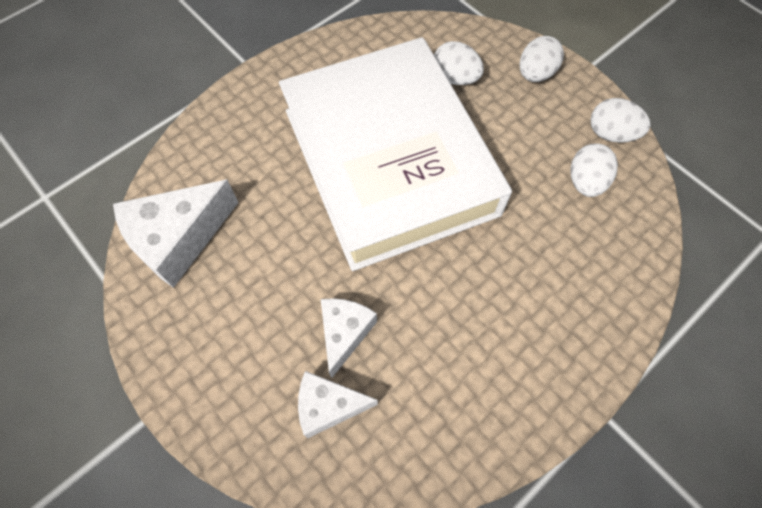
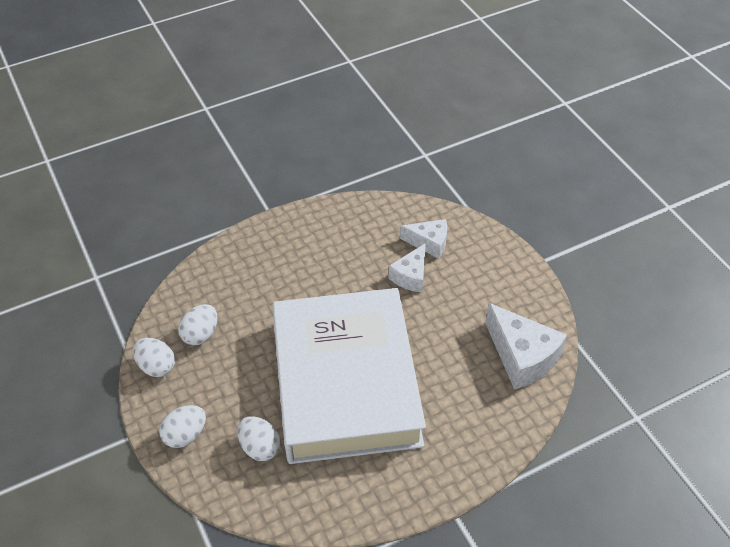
camera: 165 degrees left, 15 degrees down
(178, 239) = (522, 357): white cheese -> white cheese turned 75 degrees clockwise

